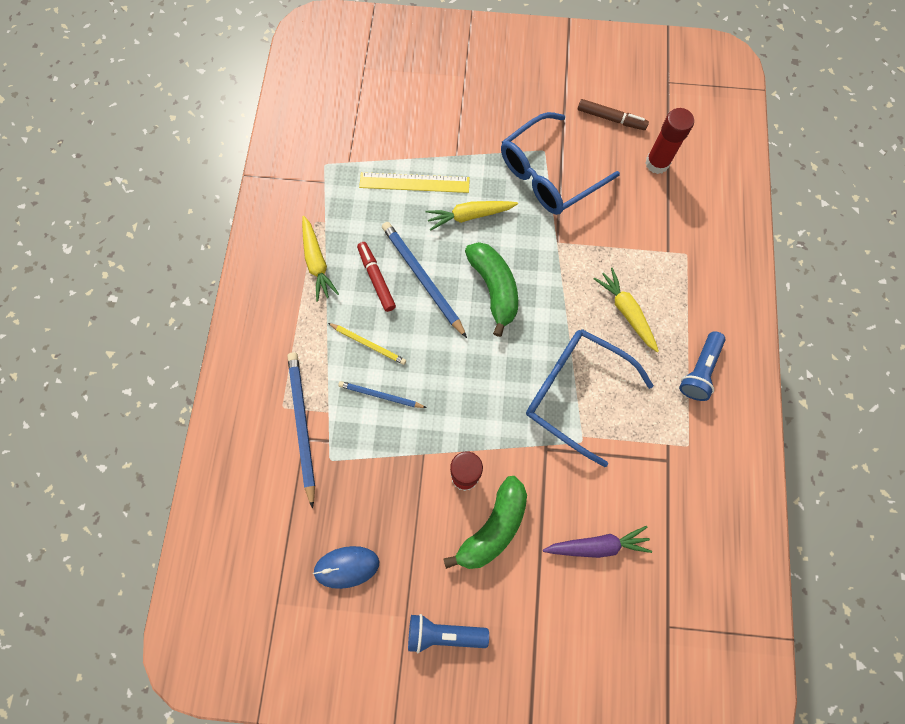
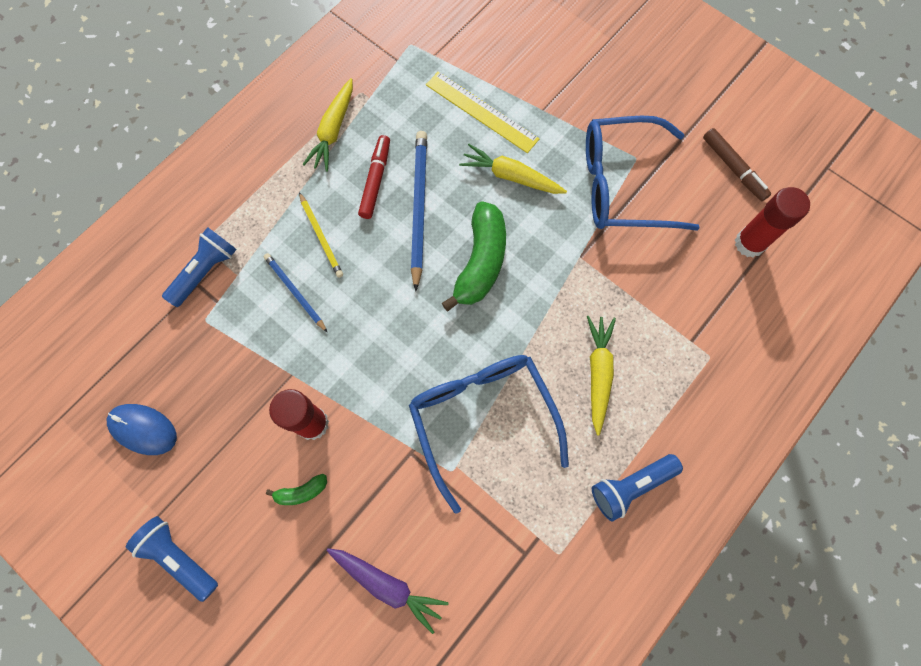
camera: 35 degrees right, 0 degrees up
(302, 425) = (205, 271): blue pencil -> blue flashlight
(493, 527) = (301, 492): green banana -> green banana, size x0.46

